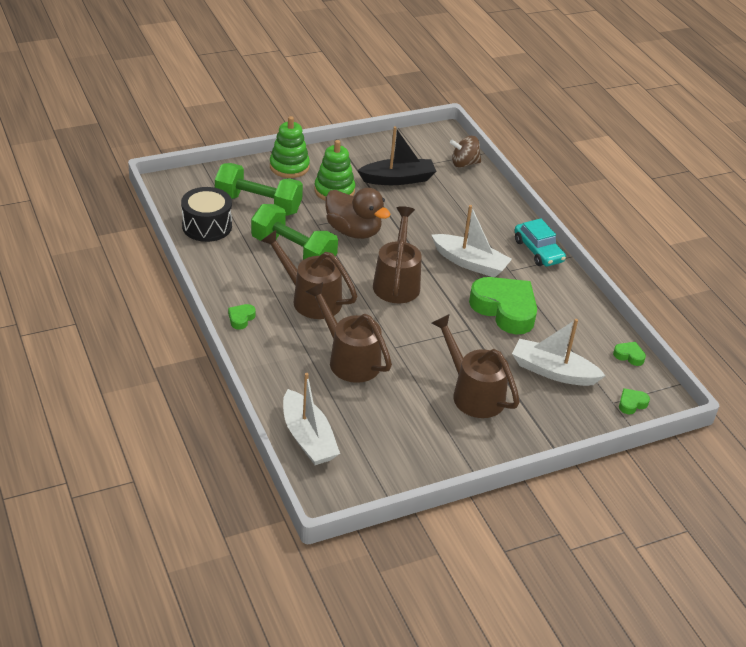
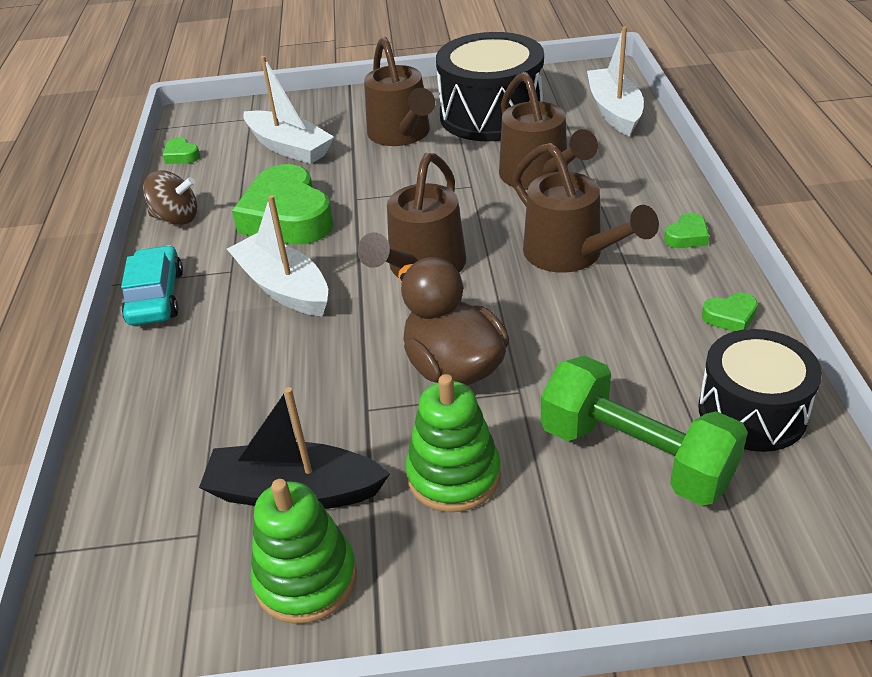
camera: 155 degrees left, 0 degrees up
(289, 167) = (540, 571): green stacking toy -> green stacking toy (306, 578)
(293, 252) = (581, 336): green dumbbell -> none
(410, 424) = (491, 115): none -> black drum
(464, 163) = (111, 522): brown spinning top -> brown spinning top (176, 218)
(631, 404) = (231, 115): green heart -> green heart (730, 317)

